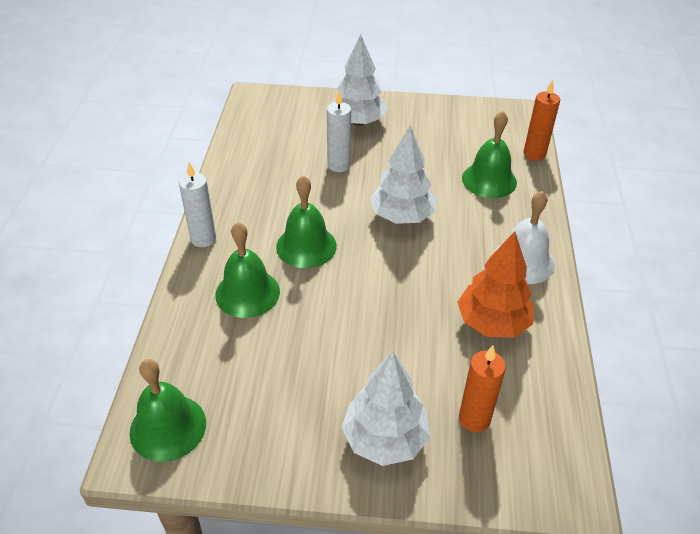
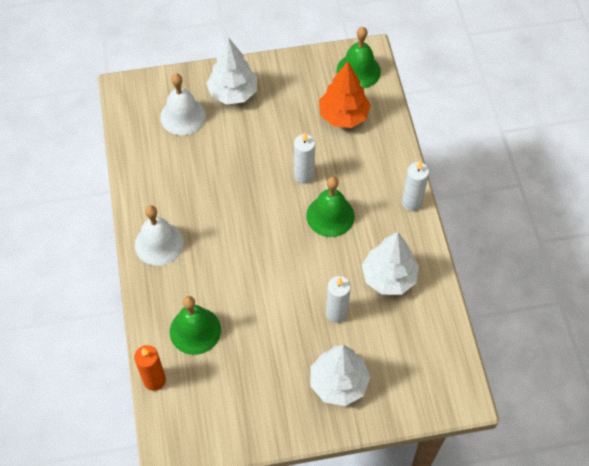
camera: 165 degrees right, 15 degrees up
(247, 293) = (355, 165): green bell -> none
(320, 295) = (304, 175): none -> white candle
(402, 216) = (263, 265): white tree -> white tree (388, 277)
(474, 419) = (183, 116): orange candle -> white bell
(492, 323) = (178, 183): orange tree -> orange tree (343, 116)

